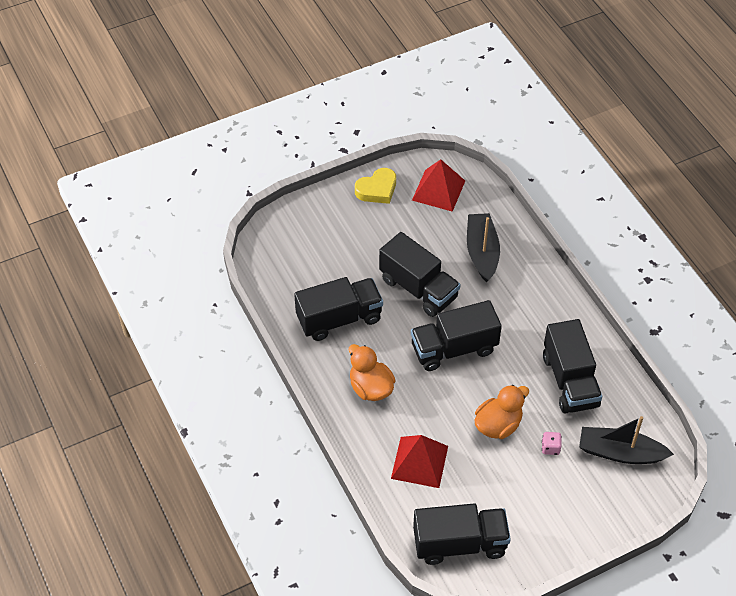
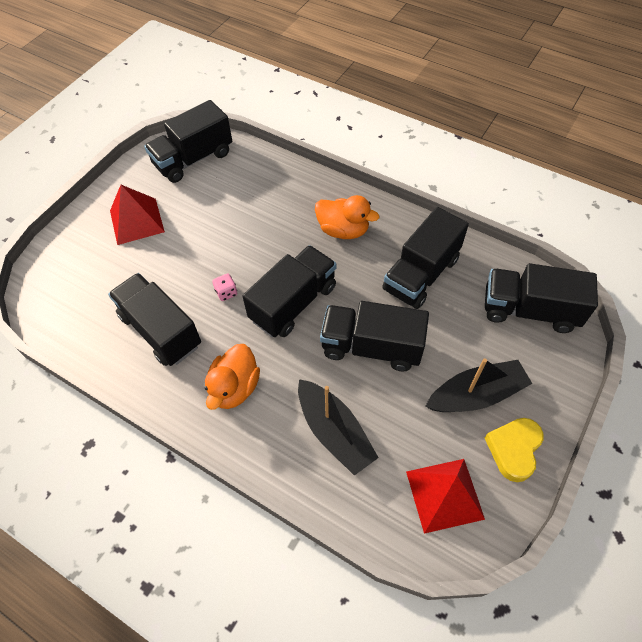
camera: 150 degrees right, 5 degrees up
(286, 254) = (529, 310): none -> black truck
(419, 462) = (260, 196): red pyramid -> red pyramid (136, 221)
(498, 425) = (210, 255): orange duck -> orange duck (234, 387)
(550, 448) = (152, 260): pink dice -> pink dice (226, 292)
(620, 452) = (84, 287): black boat -> black boat (476, 394)

